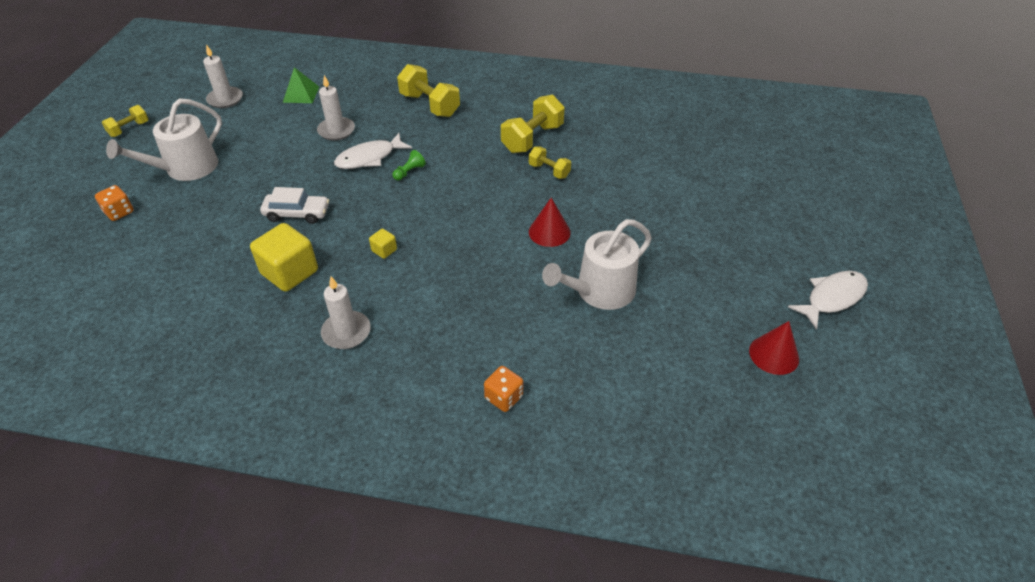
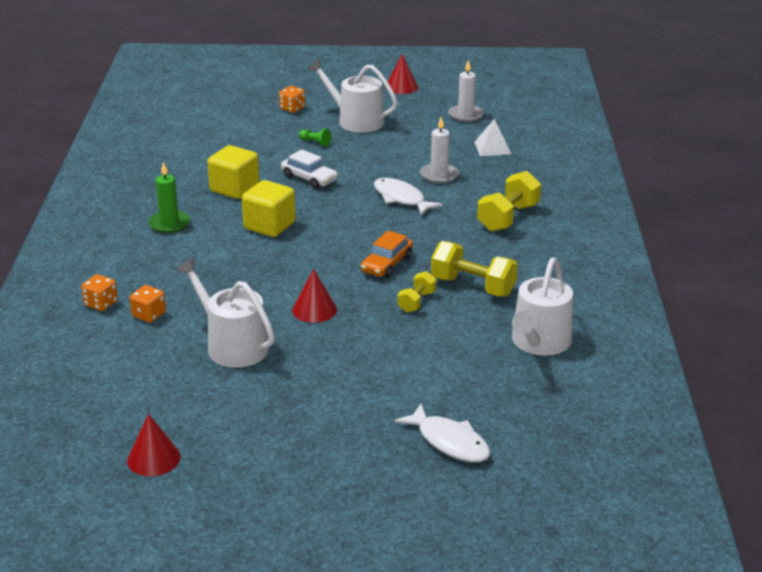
camera: 80 degrees right, 15 degrees down
(129, 129) = (401, 87): yellow dumbbell -> red cone
(297, 213) = (309, 178): white car -> white car turned 45 degrees counterclockwise
(301, 94) = (492, 148): green pyramid -> white pyramid
(346, 332) = (169, 224): white candle -> green candle
(384, 250) = (269, 226): yellow cube -> yellow cube, size x2.18
(409, 172) = (386, 222): green pawn -> green pawn (315, 142)
(484, 180) = (386, 264): none -> orange car
(535, 354) = (149, 315): none -> orange dice
(617, 119) = (538, 342): none -> white watering can
(832, 298) = (242, 508): white fish -> white fish (449, 442)

